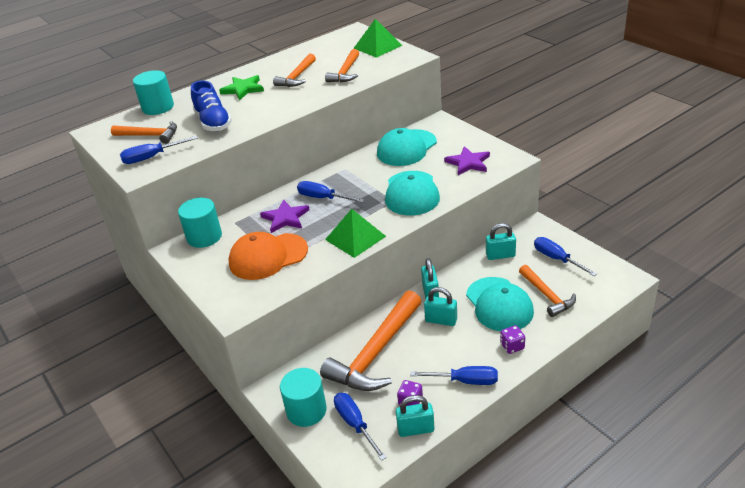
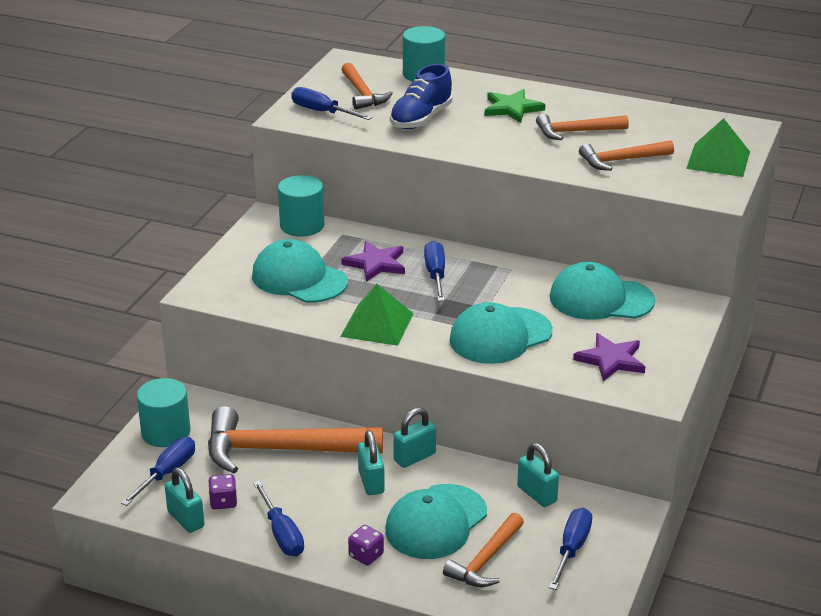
camera: 55 degrees right, 5 degrees down
(268, 256) = (299, 279): orange cap -> turquoise cap

